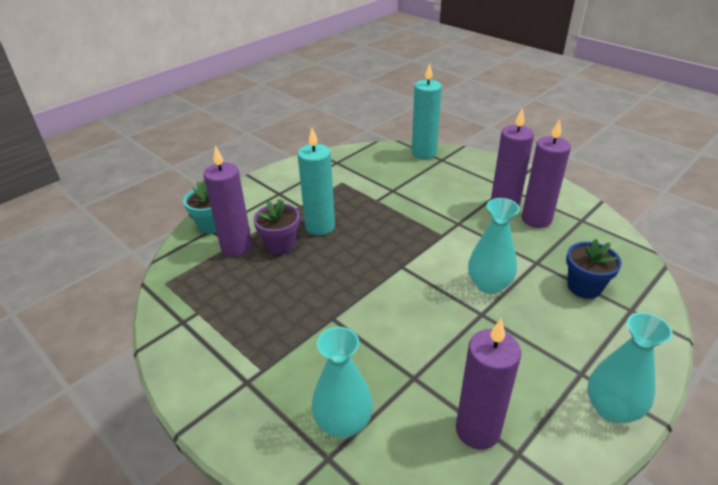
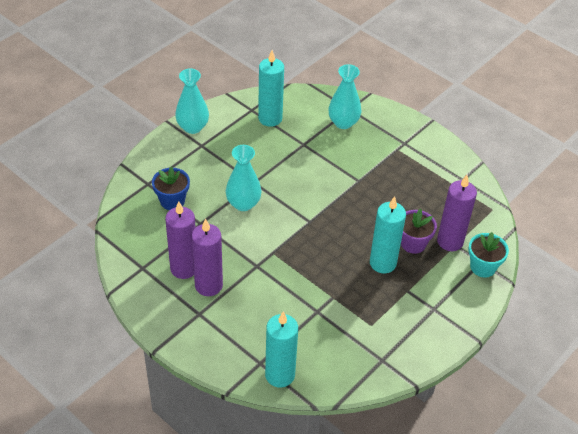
camera: 175 degrees right, 10 degrees up
(477, 430) = (270, 118): purple candle -> turquoise candle

